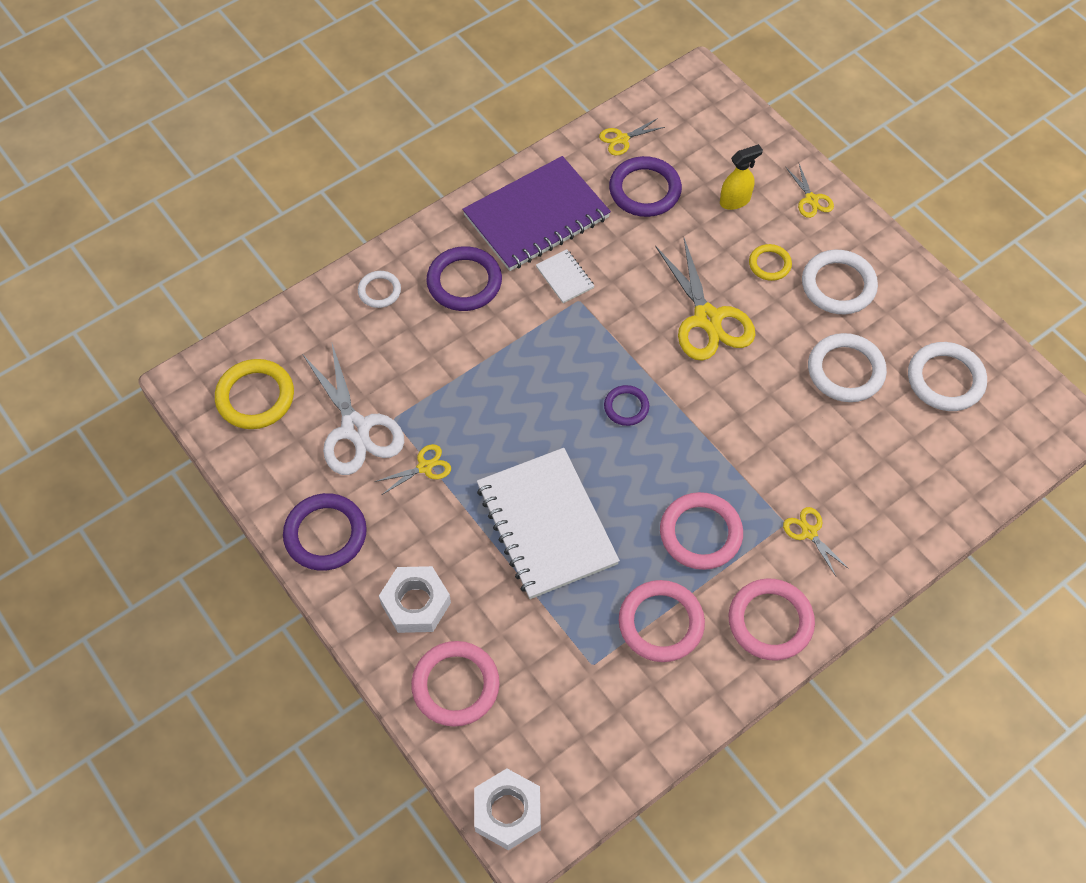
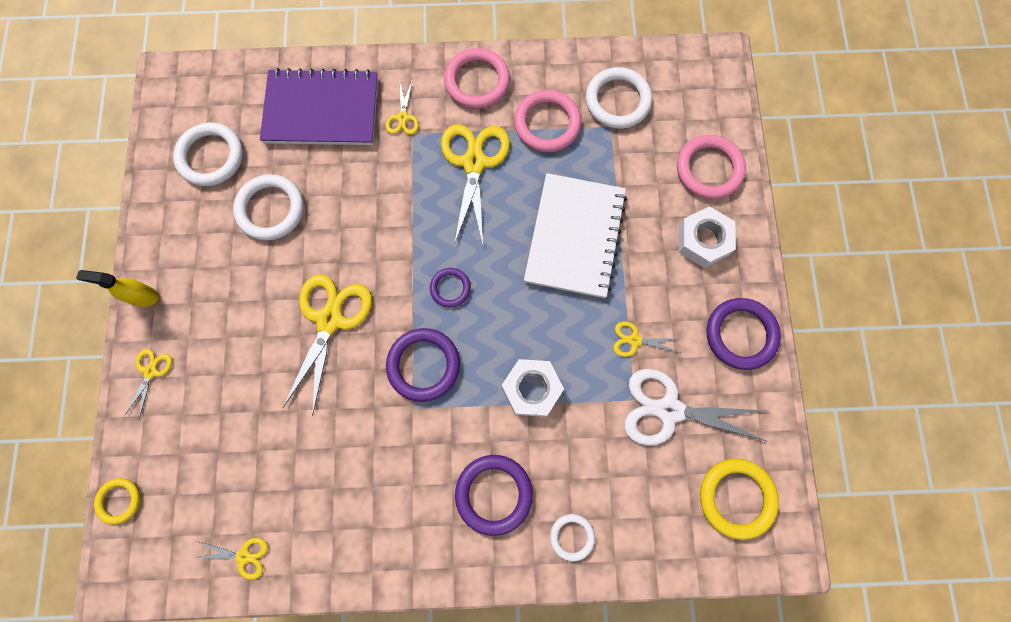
camera: 145 degrees left, 15 degrees up
(355, 429) = (669, 410): white scissors -> white scissors turned 90 degrees counterclockwise
(507, 812) = (722, 78): white nut -> white nut (532, 389)
(536, 216) = (384, 521): purple notebook -> purple notebook (322, 110)
(565, 277) = (408, 438): white notebook -> none
(645, 190) = (272, 482): purple ring -> purple ring (423, 365)
(700, 533) = (474, 163): pink ring -> yellow scissors
(735, 200) = (210, 415): yellow spray bottle -> yellow spray bottle (143, 296)
(769, 264) = (240, 335): yellow ring -> yellow ring (119, 500)
(838, 285) = (208, 280): white ring -> white ring (617, 101)

